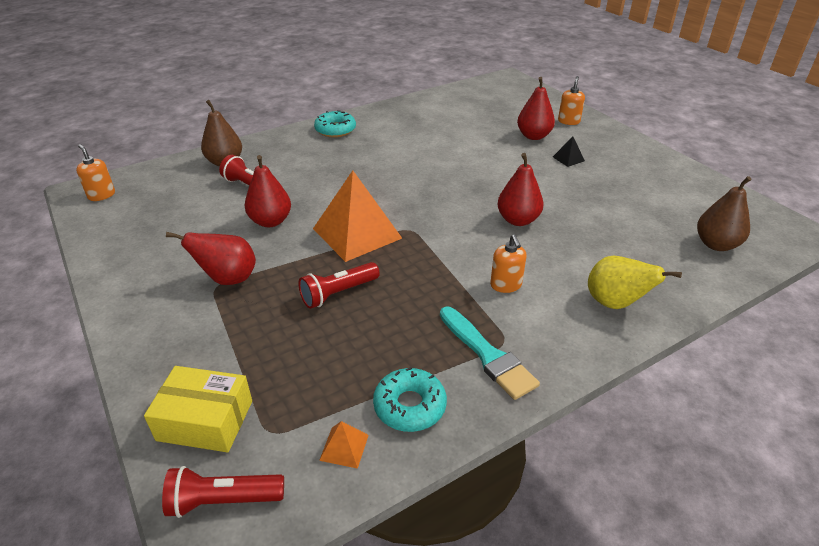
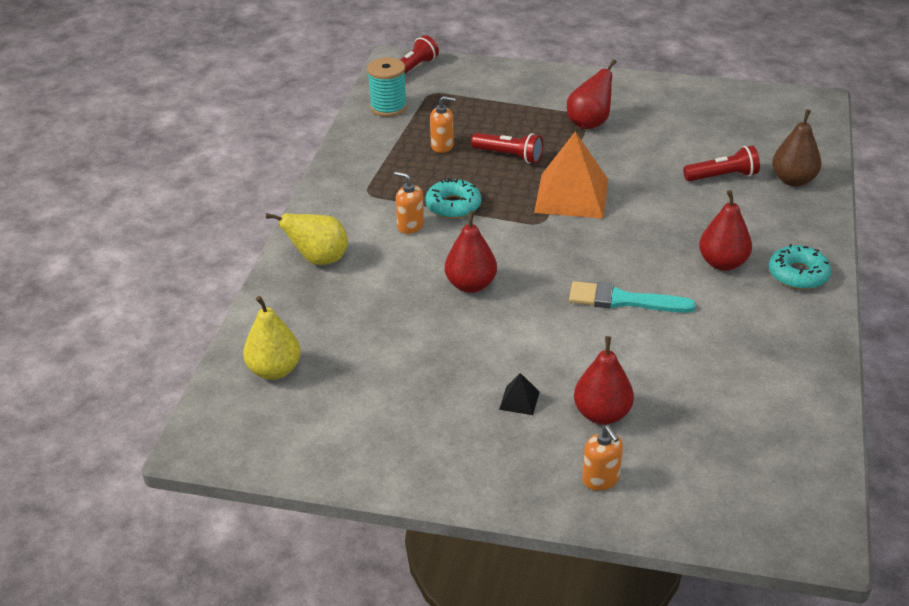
camera: 135 degrees right, 0 degrees up
(101, 195) = (796, 107): orange soap dispenser -> orange soap dispenser (442, 146)
(205, 420) = (469, 79): yellow box -> none
(270, 221) = (646, 165): red pear -> red pear (722, 263)
(338, 293) = (509, 156): red flashlight -> red flashlight turned 105 degrees clockwise
(344, 447) = (388, 107): orange pyramid -> turquoise spool
(409, 406) = (380, 136): turquoise donut -> turquoise donut (453, 206)
(488, 355) = (368, 180): turquoise brush -> turquoise brush (623, 300)
(716, 244) = (274, 370): brown pear -> yellow pear

